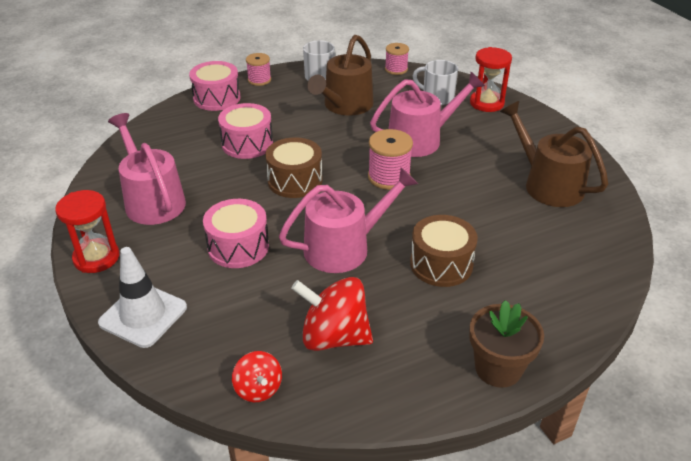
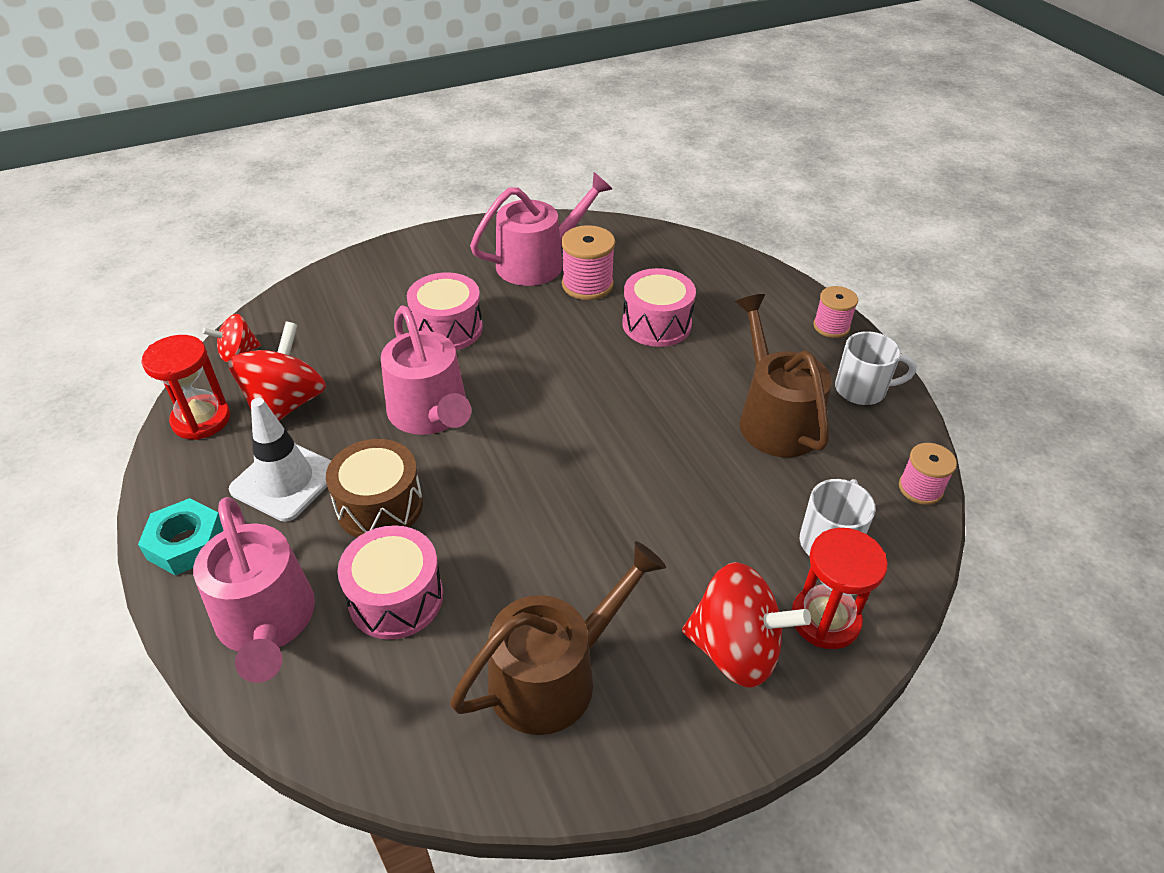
camera: 90 degrees right, 5 degrees up
(96, 258) = (447, 240): red hourglass -> red hourglass (201, 420)
(143, 315) = (358, 276): white traffic cone -> white traffic cone (285, 481)
(217, 98) = (769, 291): pink drum -> pink drum (396, 598)
(295, 181) = (572, 369): brown drum -> none
(345, 105) = (775, 419): brown watering can -> brown watering can turned 45 degrees clockwise
(389, 177) = (579, 462): pink spool -> pink spool (587, 285)
(420, 139) = (684, 506): pink watering can -> pink watering can (267, 621)
(498, 368) = (186, 543): brown flower pot -> turquoise nut
(512, 129) = (735, 649): none -> red spinning top

